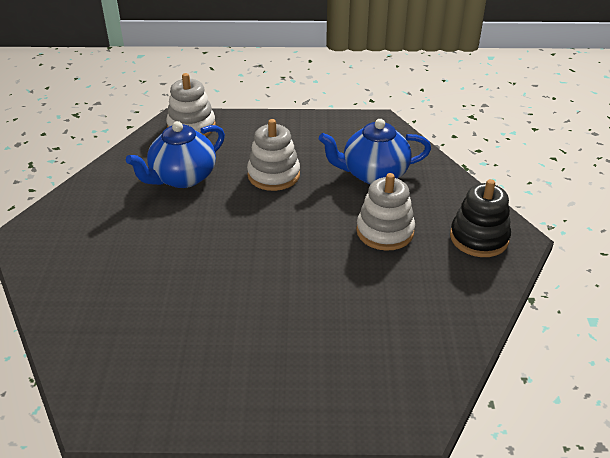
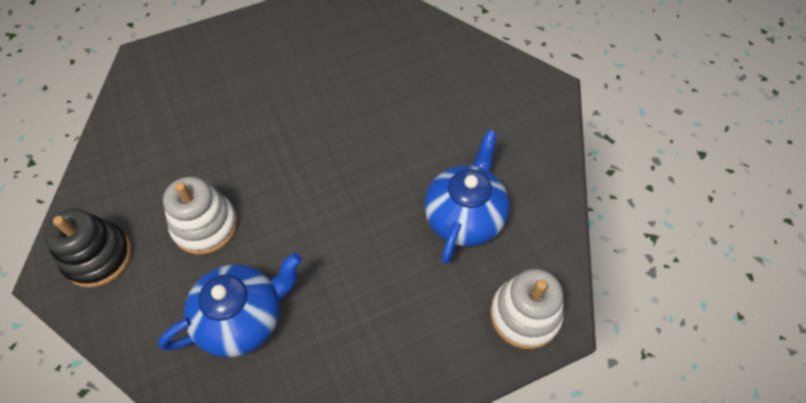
camera: 155 degrees right, 20 degrees up
(273, 175) = (364, 264): white stacking toy -> none

